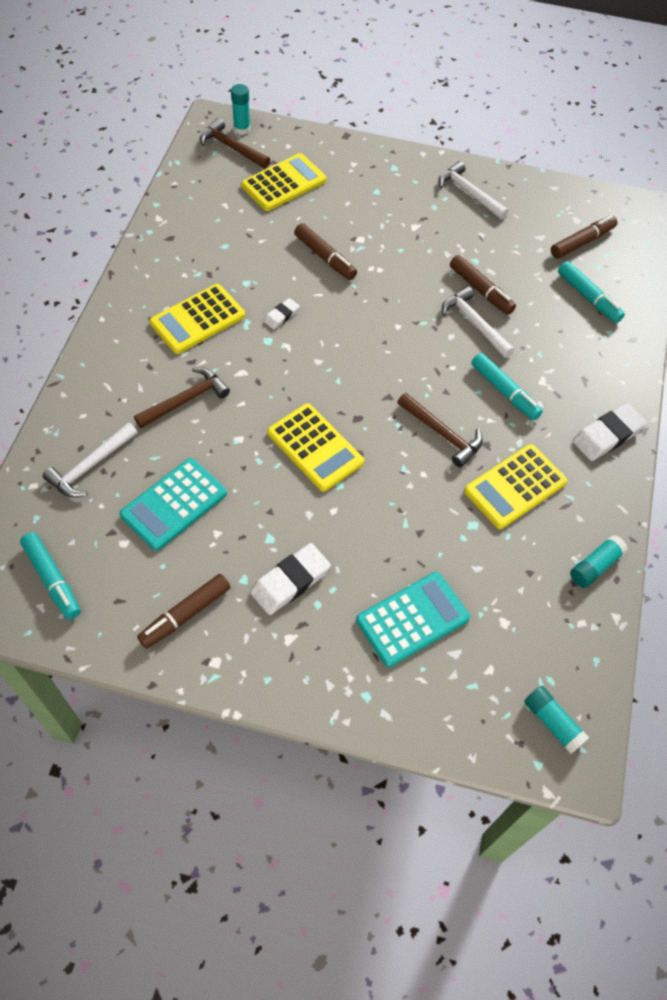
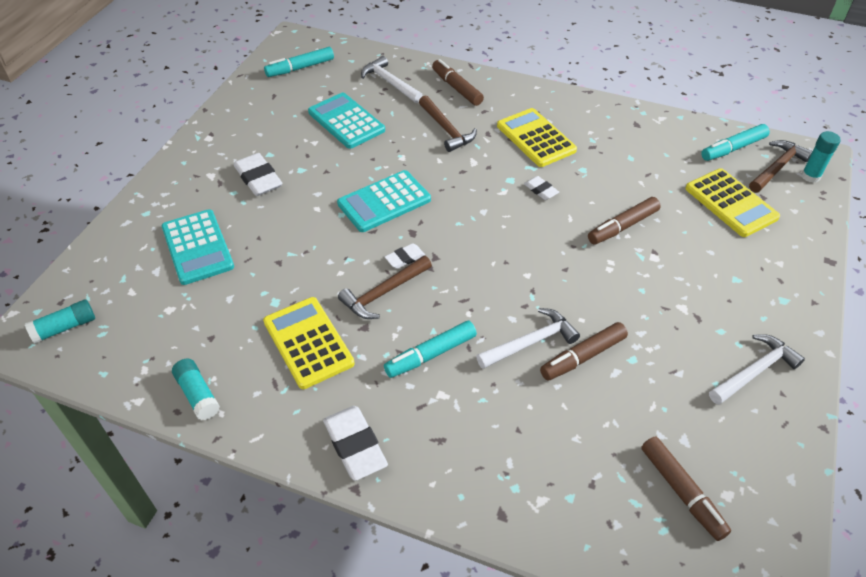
camera: 100 degrees right, 10 degrees down
(185, 614) = (251, 125): brown marker -> brown marker (457, 88)
(315, 447) = (384, 202): yellow calculator -> turquoise calculator
(394, 421) = (405, 258): none -> white eraser
(588, 297) = (576, 475): turquoise marker -> turquoise marker (733, 148)

